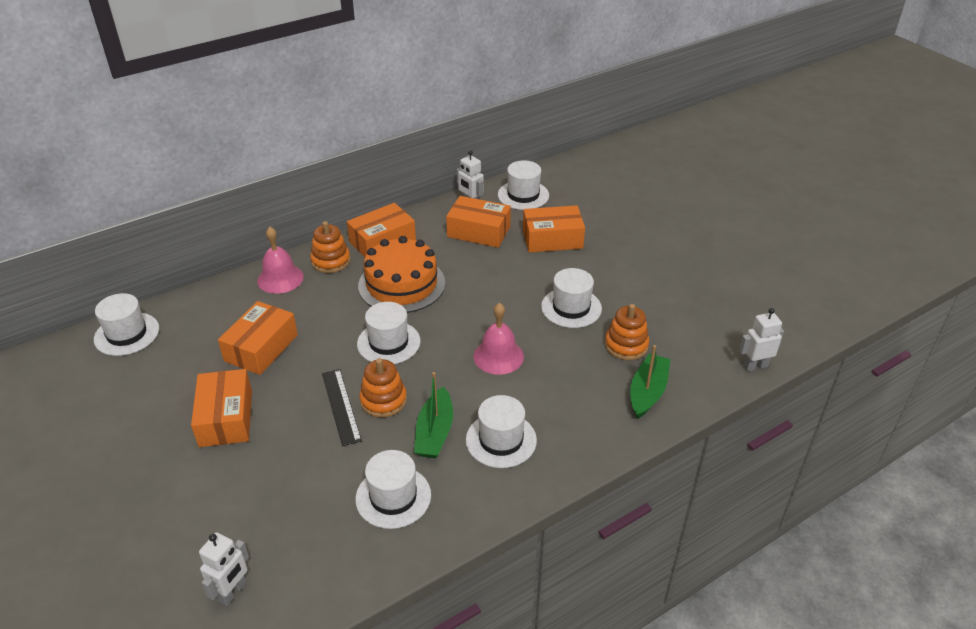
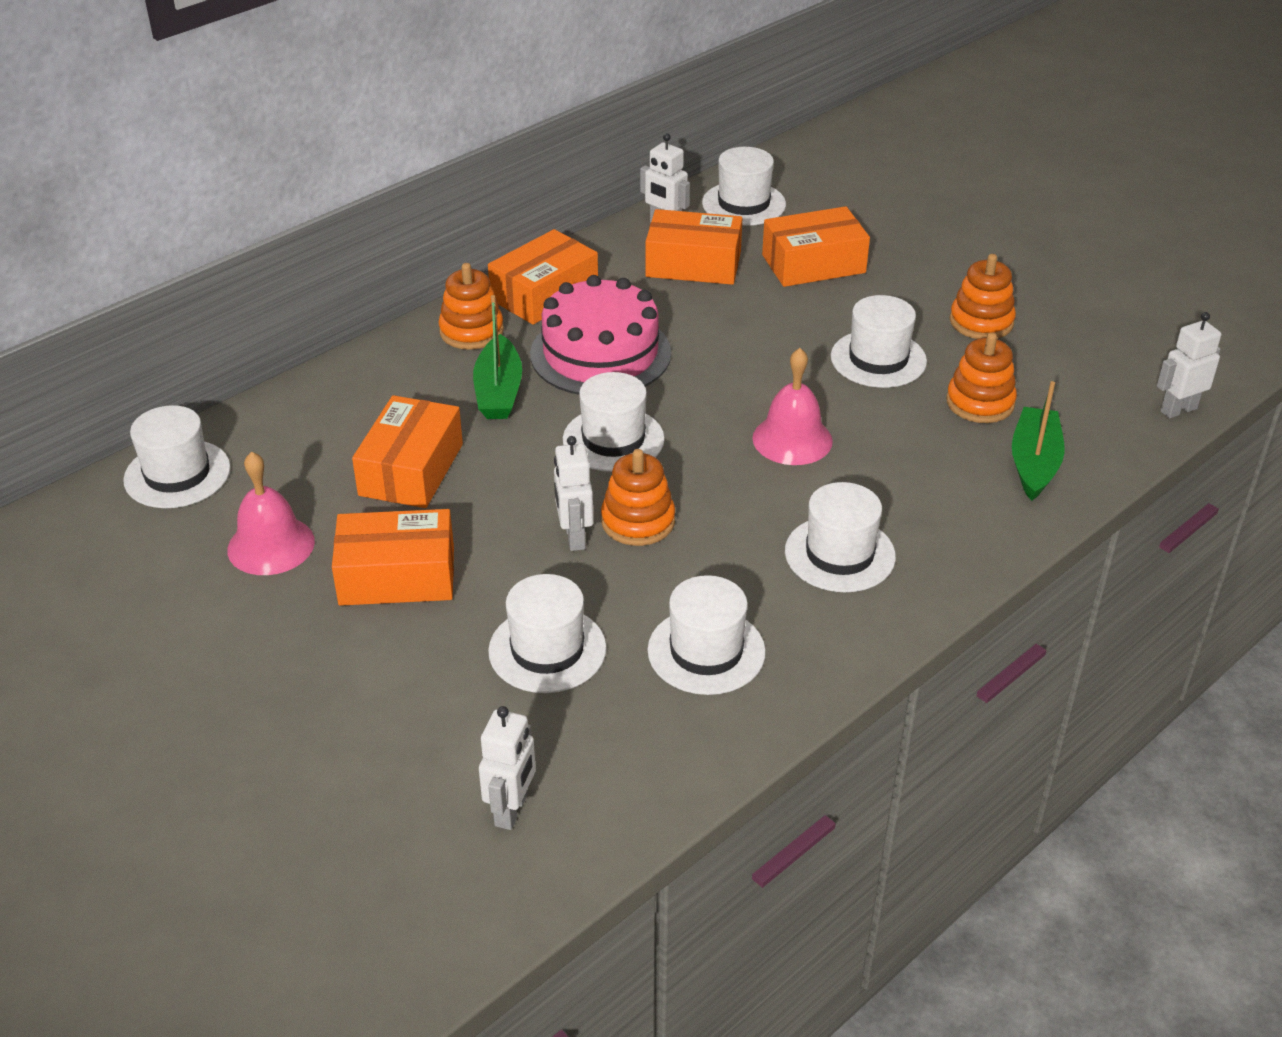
camera: 10 degrees left, 0 degrees up
(226, 418) = (397, 576): orange box -> orange box turned 75 degrees counterclockwise
(280, 278) = (399, 365): pink bell -> pink bell (271, 545)
(296, 481) = (547, 650): none -> white hat
(341, 406) = (574, 537): black ruler -> white robot
(401, 284) = (600, 353): orange cake -> pink cake
(434, 432) = (735, 556): green boat -> green boat (498, 391)
(645, 289) = (981, 322): none -> orange stacking toy

